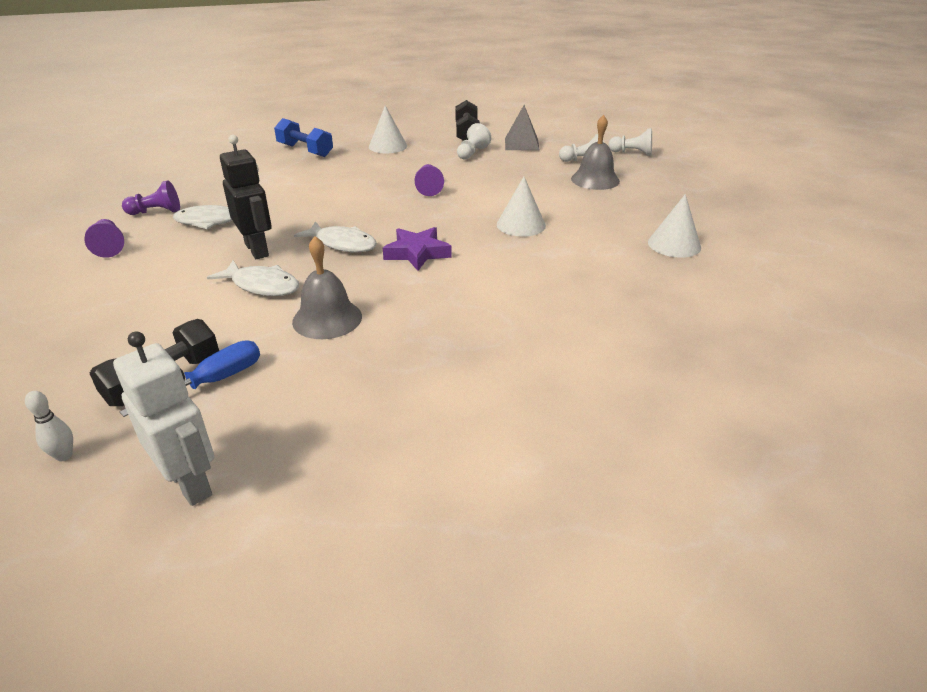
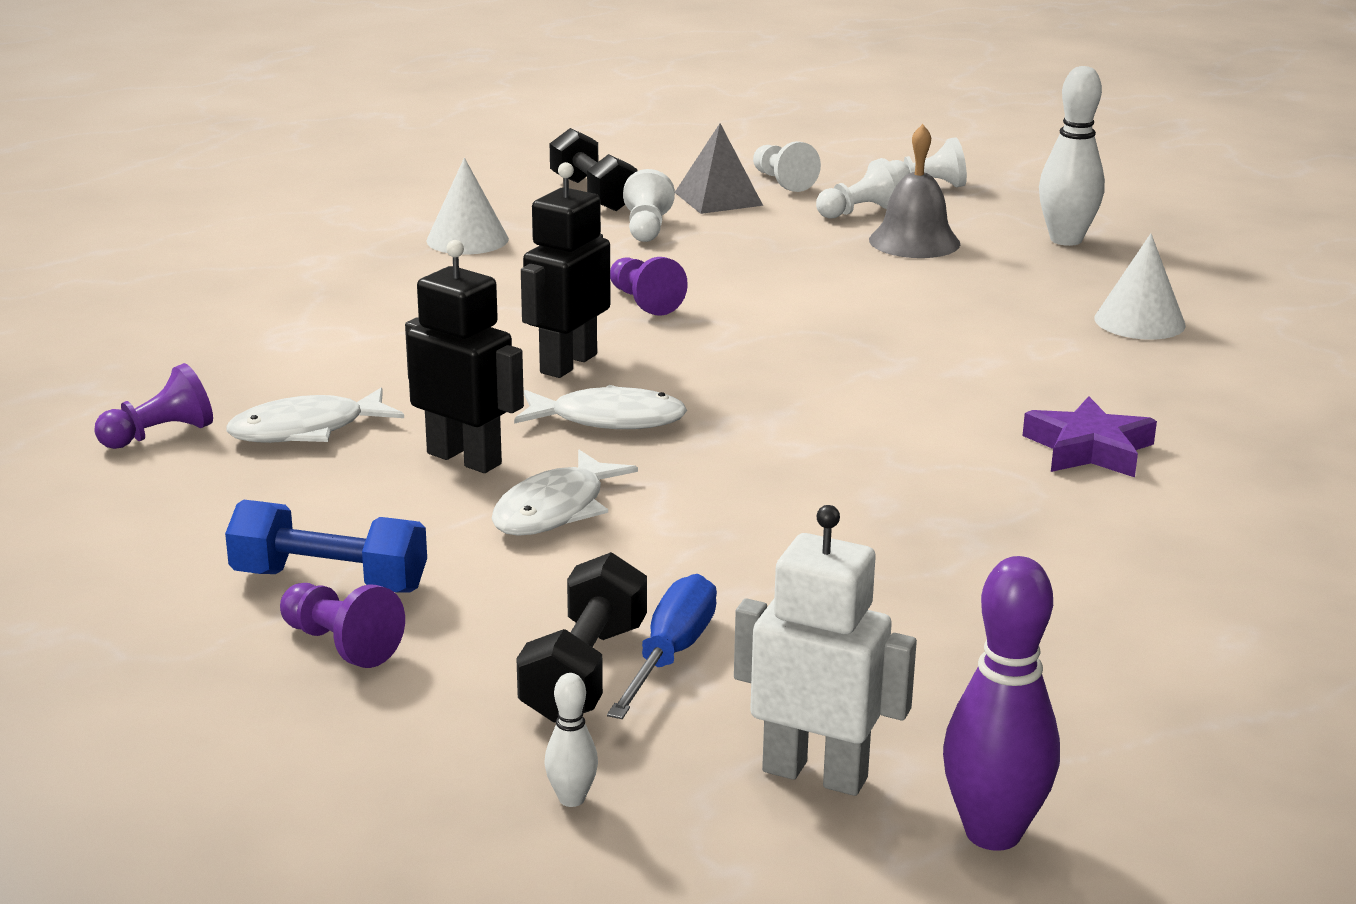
camera: 25 degrees left, 10 degrees down
(109, 247) = (157, 510): purple pawn -> purple pawn (340, 644)
(231, 562) = (993, 833): none -> purple bowling pin
(262, 285) = (555, 510): white fish -> white fish turned 120 degrees clockwise
(305, 150) = (307, 273): blue dumbbell -> blue dumbbell (329, 581)
(327, 319) = (734, 532): grey bell -> none
(358, 212) = (567, 363): none -> black robot
(417, 253) = (757, 409): purple star -> purple star (1089, 449)
(521, 225) = (875, 334): white cone -> none
(561, 140) = (782, 182): none -> white pawn
(678, 192) = (1066, 240): none -> white bowling pin

